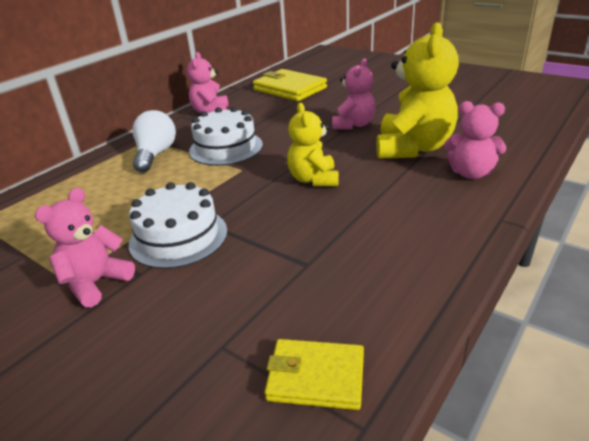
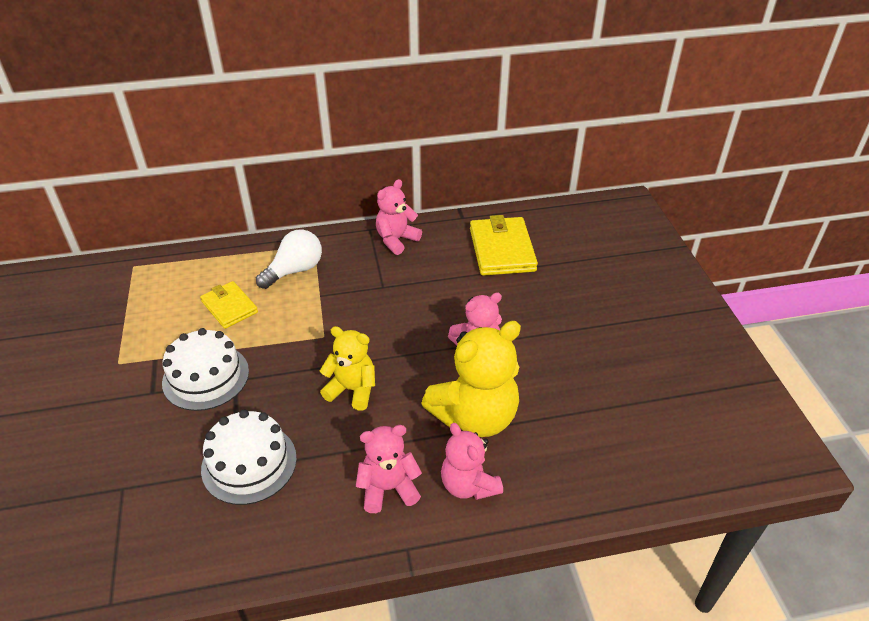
camera: 40 degrees right, 10 degrees up
(96, 283) = (127, 380): pink teddy bear -> pink teddy bear (388, 488)
(226, 148) = (347, 300): white cake -> white cake (249, 463)
(313, 179) = (352, 390): yellow teddy bear -> yellow teddy bear turned 75 degrees clockwise
(316, 377) = (132, 553): yellow wallet -> yellow wallet (229, 307)

